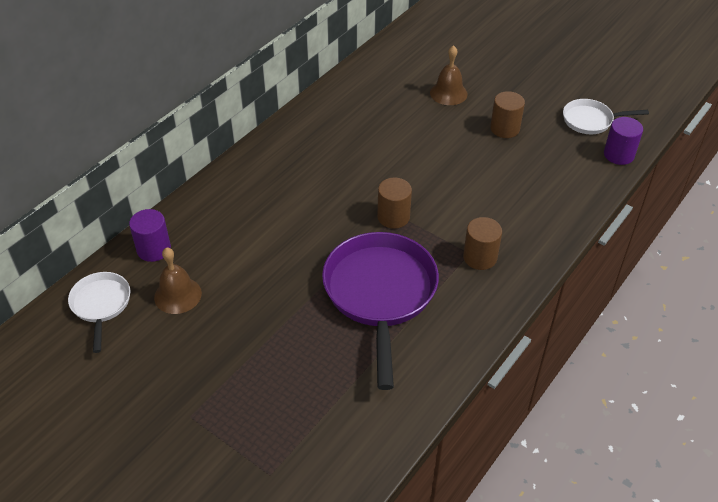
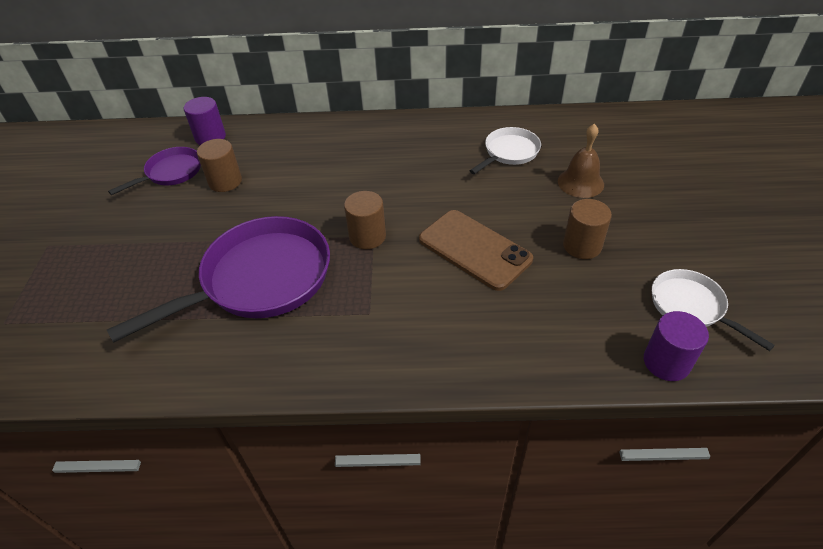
camera: 55 degrees right, 0 degrees up
(101, 305) = (135, 146): white pan -> white pan (509, 152)
(177, 295) = (171, 173): brown bell -> purple pan
(460, 174) = (474, 249): none -> brown phone
(480, 257) = (370, 324): brown cylinder -> brown cylinder (225, 181)

